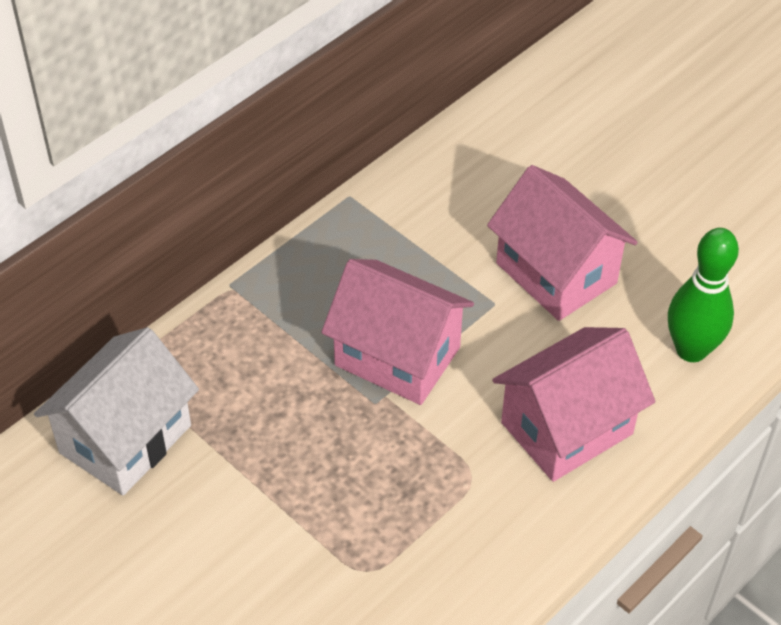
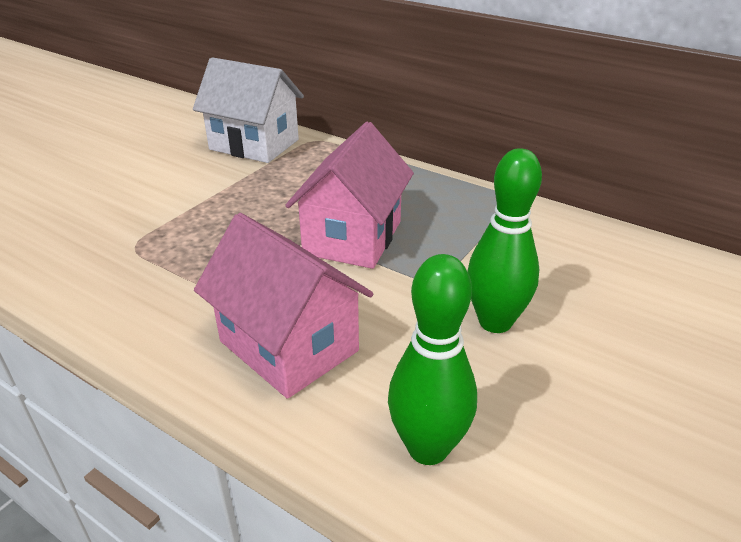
camera: 80 degrees right, 15 degrees down
(556, 273) = (495, 322): pink house -> green bowling pin

